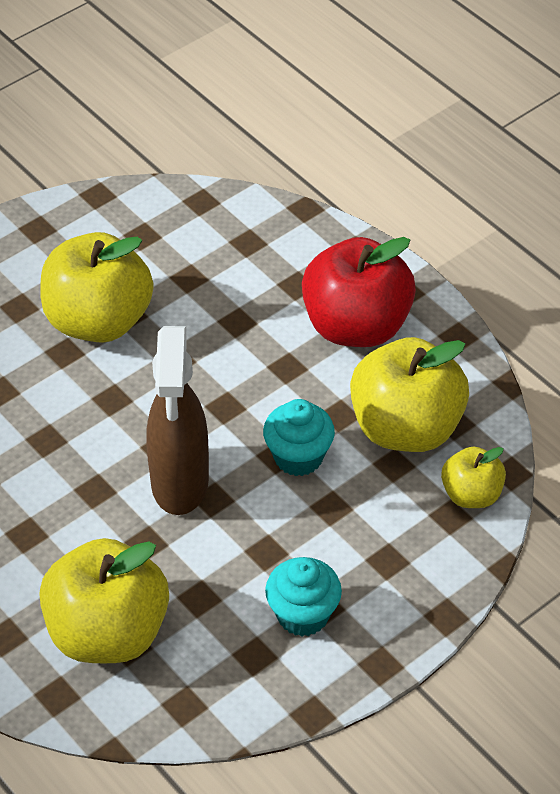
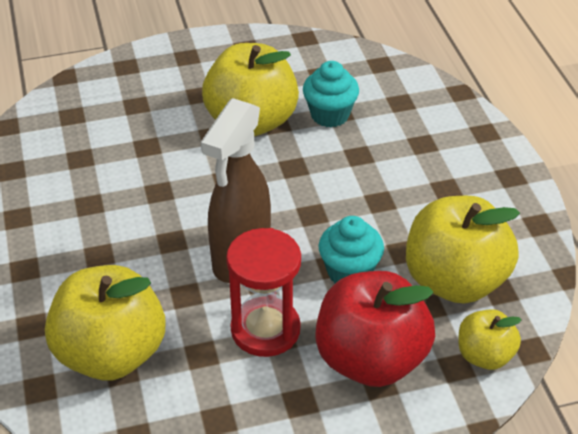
camera: 25 degrees right, 5 degrees down
(248, 548) = (265, 329): none -> red hourglass
(303, 615) = (279, 401): turquoise cupcake -> turquoise cupcake (330, 115)
(356, 326) = (455, 189): red apple -> red apple (371, 359)

